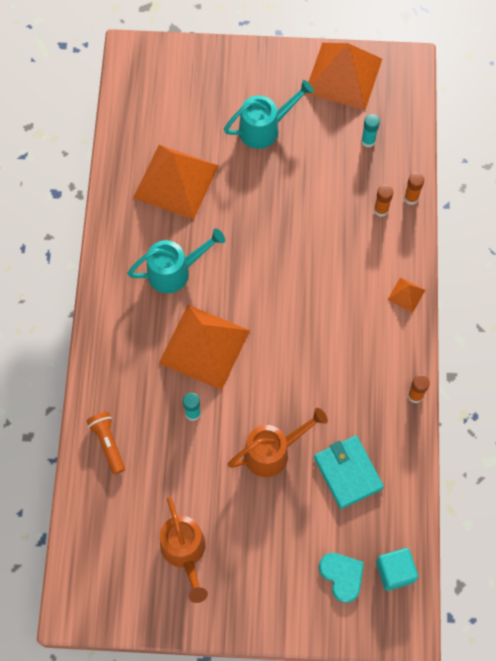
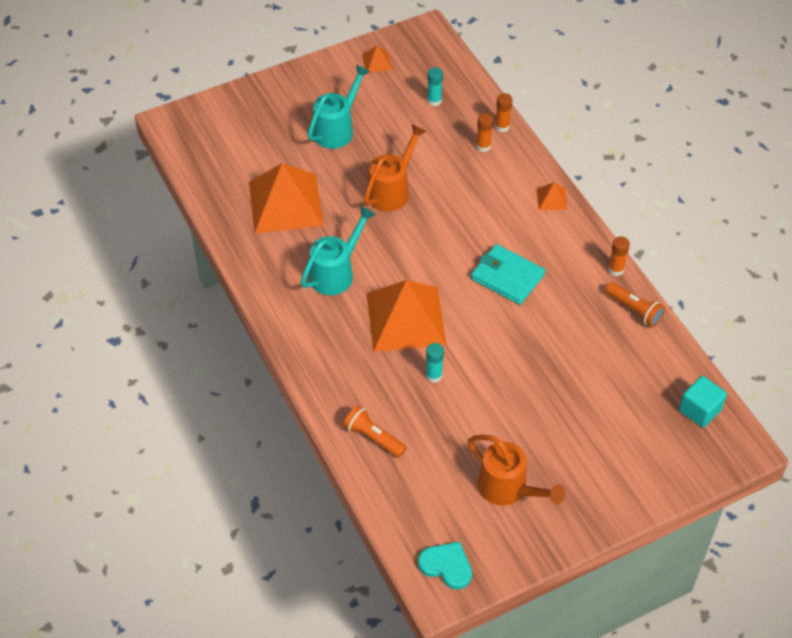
camera: 30 degrees left, 15 degrees down
(273, 452) = (527, 371): orange watering can -> orange watering can (392, 190)
(342, 576) = (658, 436): turquoise heart -> turquoise heart (446, 566)
(343, 75) = (377, 62): orange pyramid -> orange pyramid, size x0.42
(348, 473) = (604, 355): turquoise wallet -> turquoise wallet (507, 277)
(404, 444) = (634, 310): none -> orange flashlight

